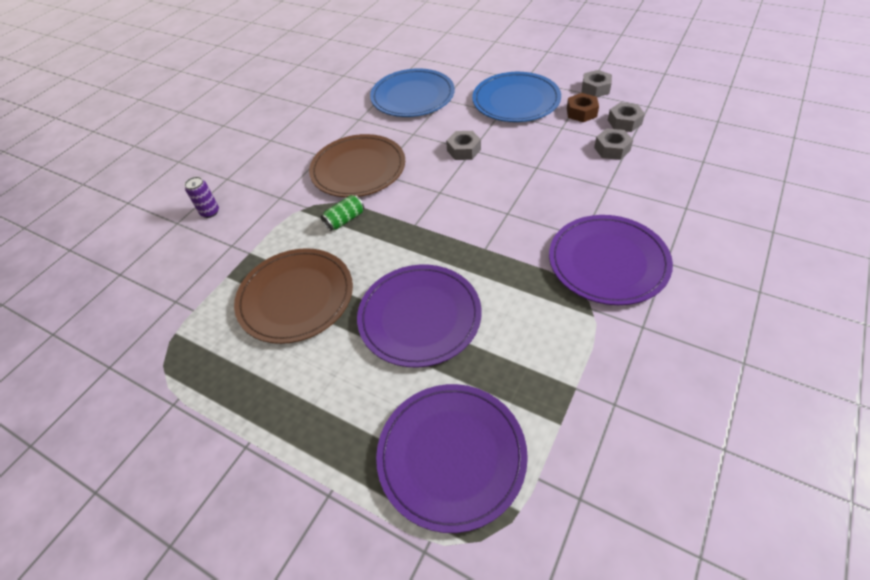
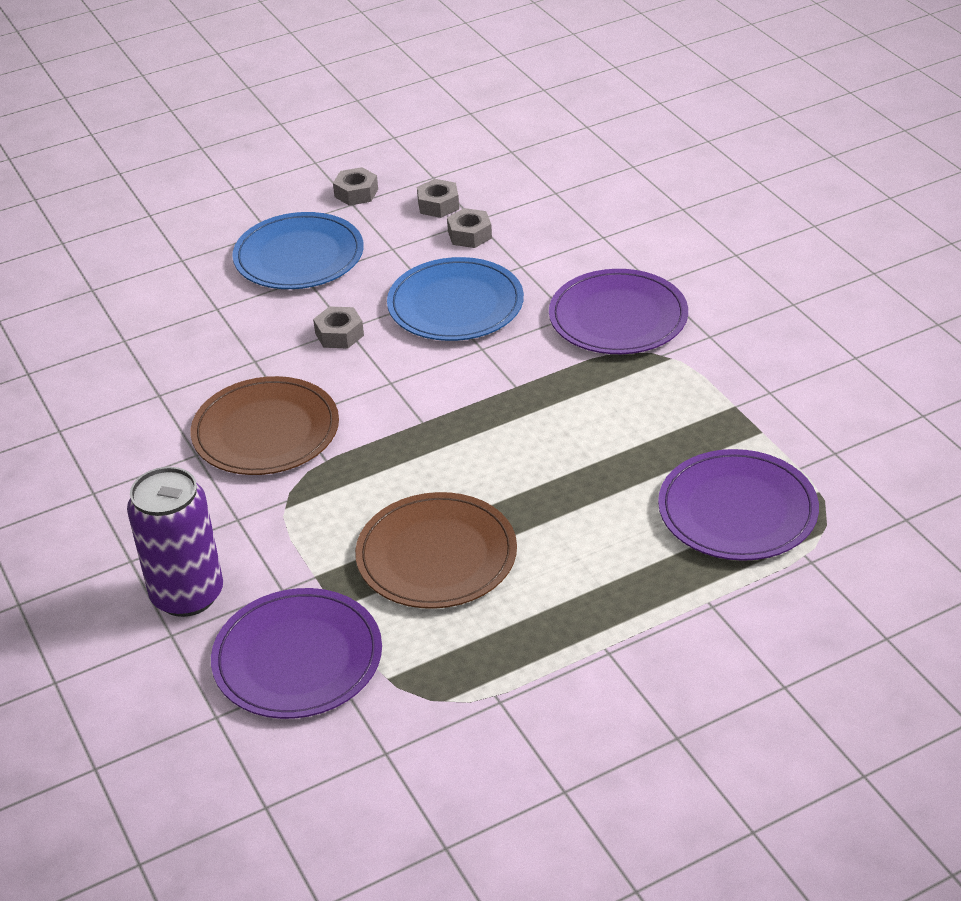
camera: 60 degrees left, 10 degrees down
(210, 212) = (187, 595): purple can -> purple can, size x2.30
(345, 220) = (350, 474): green can -> none
(412, 96) = (173, 330): blue plate -> blue plate (455, 304)
(419, 317) = (561, 469): purple plate -> purple plate (297, 658)
(581, 112) = (384, 223): brown nut -> none

